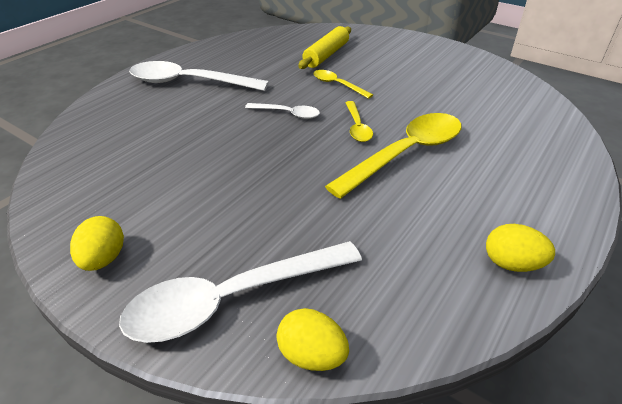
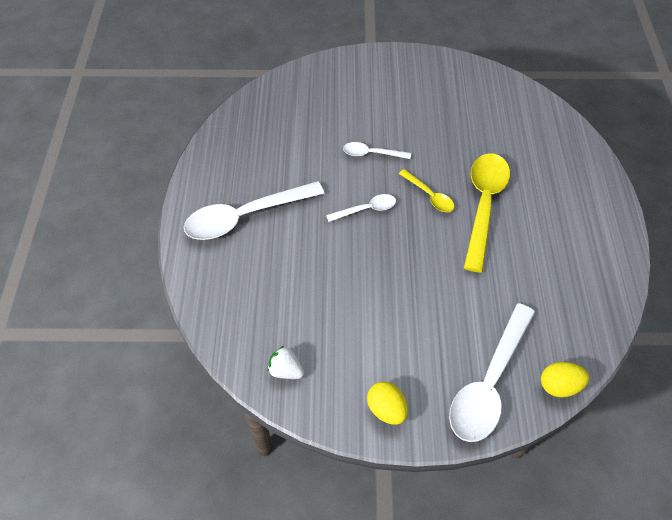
camera: 35 degrees left, 15 degrees up
(73, 182) = (285, 370): none -> white strawberry
(326, 55) = (325, 117): yellow rolling pin -> none
(337, 85) = (371, 154): yellow spoon -> white spoon
(511, 264) = (606, 263): yellow egg -> none

